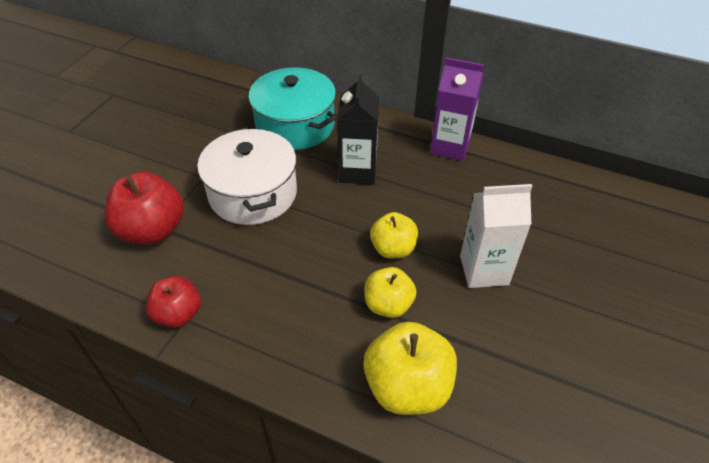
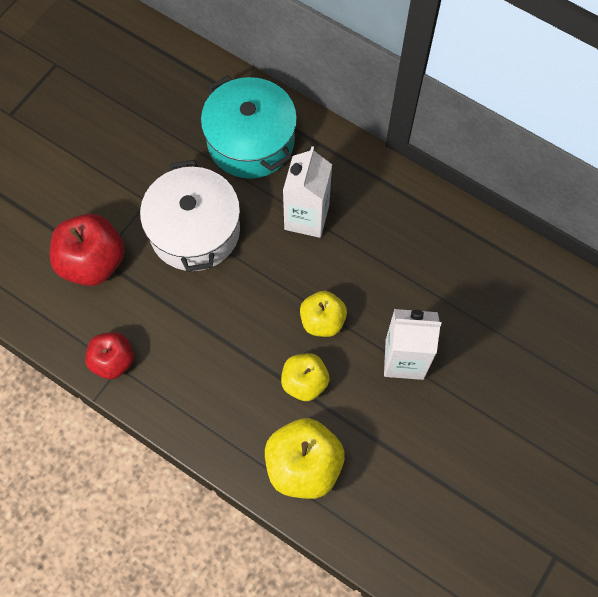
camera: 10 degrees right, 20 degrees up
(357, 171) = (306, 217): black carton -> white carton
(450, 147) = (413, 197): purple carton -> none

